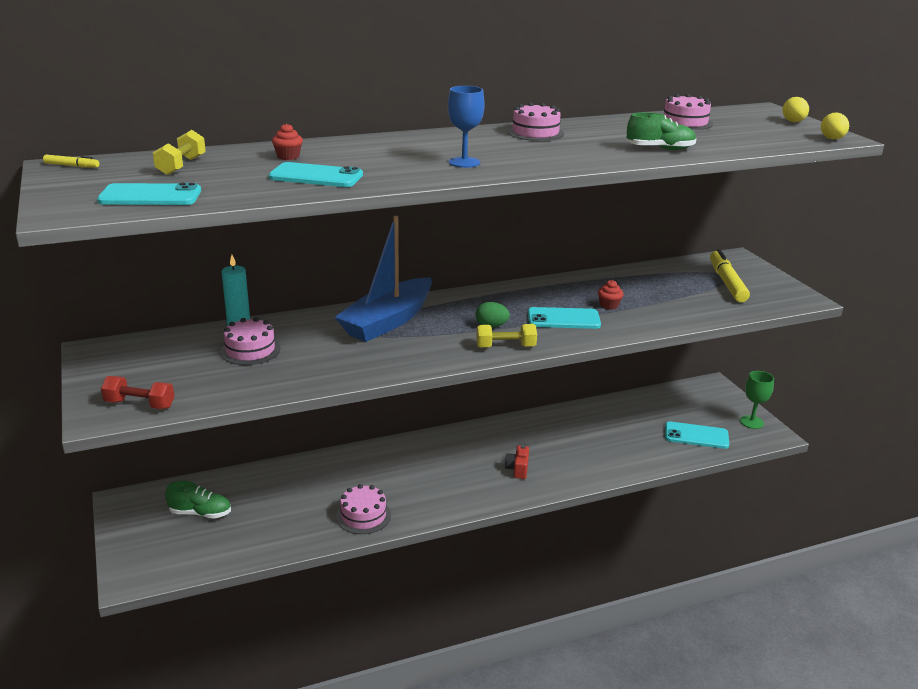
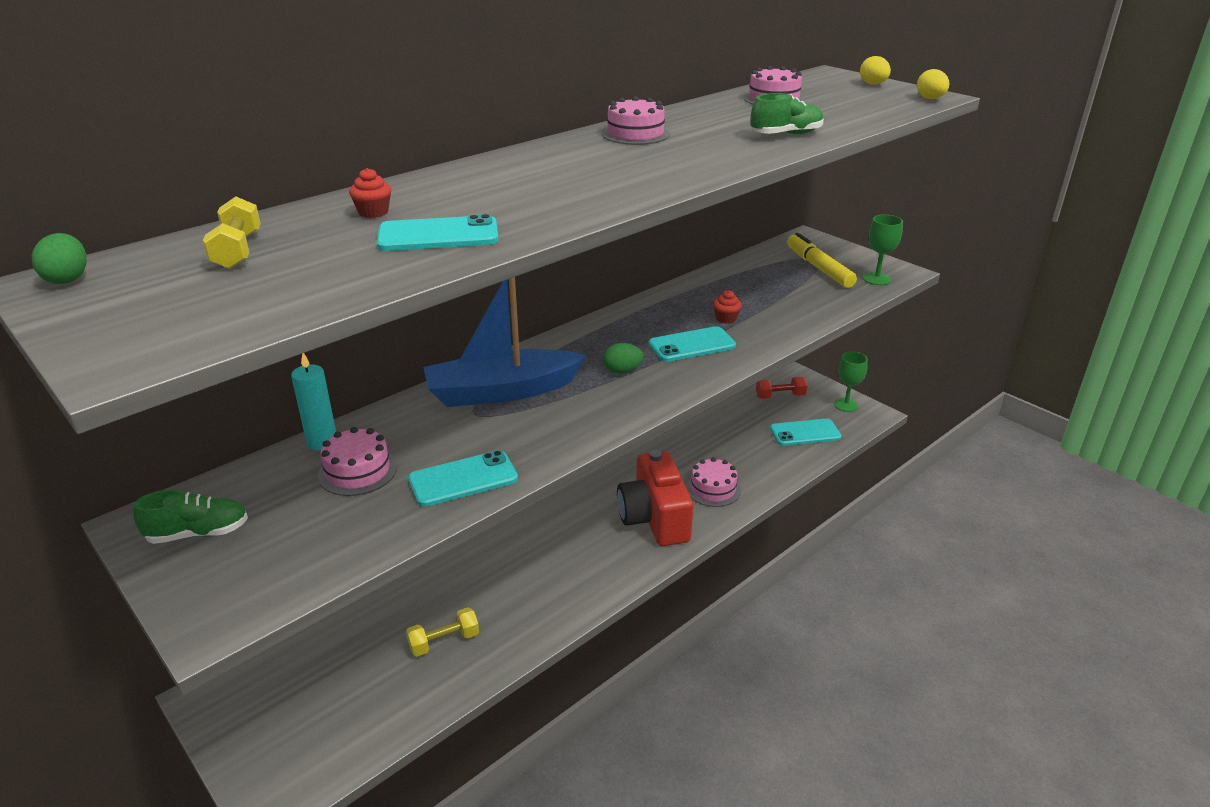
camera: 20 degrees left, 5 degrees up
(71, 166) = (68, 279): yellow marker -> green egg
(139, 404) = (257, 590): red dumbbell -> red dumbbell (780, 396)
(150, 196) = (235, 307): turquoise phone -> turquoise phone (463, 479)
(200, 513) = (318, 682): green shoe -> green shoe (198, 533)
(363, 516) = (518, 625): pink cake -> pink cake (713, 489)
(388, 321) = (502, 391): blue boat -> blue boat turned 60 degrees clockwise
(464, 162) = (598, 185): blue goblet -> none
(505, 347) = (655, 394): yellow dumbbell -> yellow dumbbell (444, 641)
(517, 469) = (654, 518): red camera -> red camera, size x2.43
(775, 300) = (876, 279): none -> green goblet

